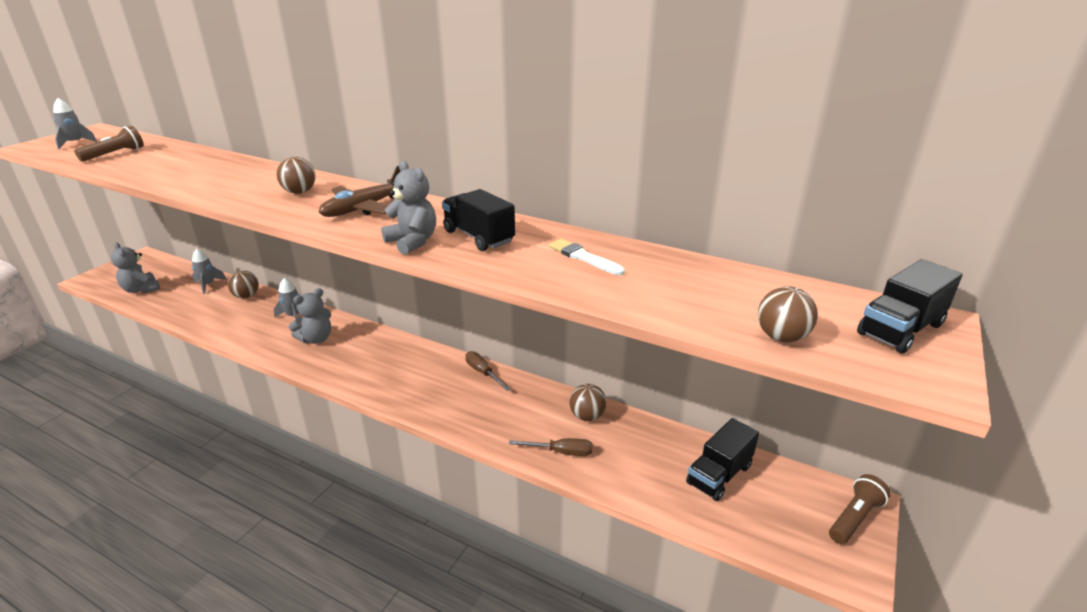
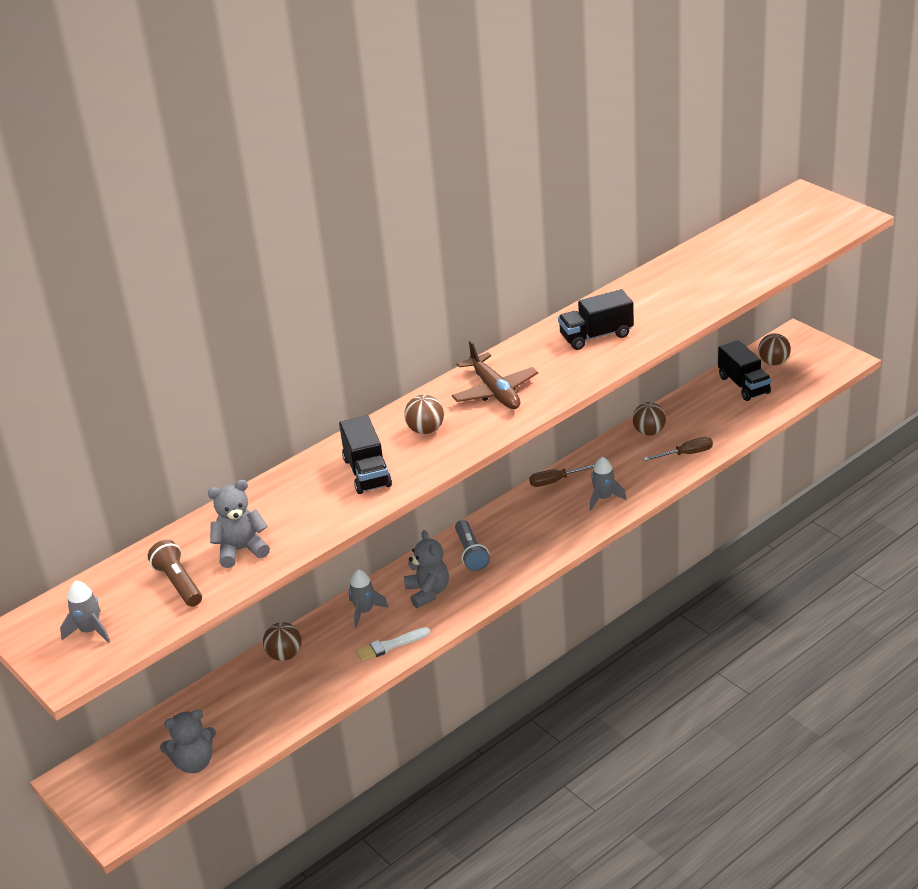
camera: 65 degrees left, 5 degrees up
(208, 285) = (225, 695): grey rocket -> grey rocket (603, 498)
(369, 348) = (470, 553): none -> grey flashlight
(412, 242) = (588, 368): grey teddy bear -> grey teddy bear (241, 550)
(561, 452) = (686, 454): brown screwdriver -> brown screwdriver turned 45 degrees clockwise
(583, 257) = (659, 294): white brush -> white brush (390, 646)
(781, 337) = (798, 247): brown ball -> brown ball (773, 362)
(855, 518) = (805, 343): brown flashlight -> none
(900, 329) = (806, 208): black truck -> black truck (367, 472)

